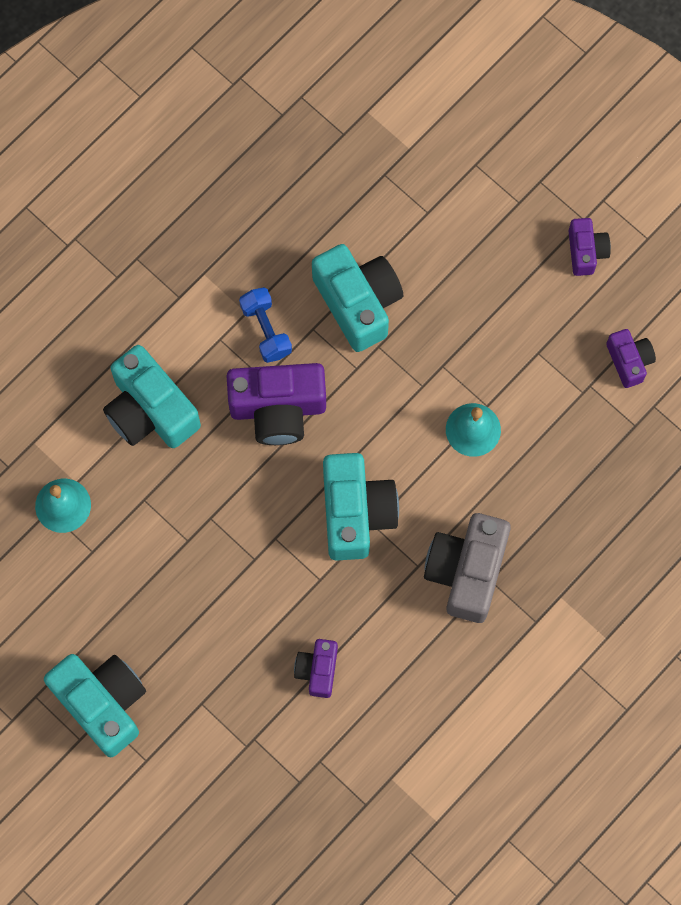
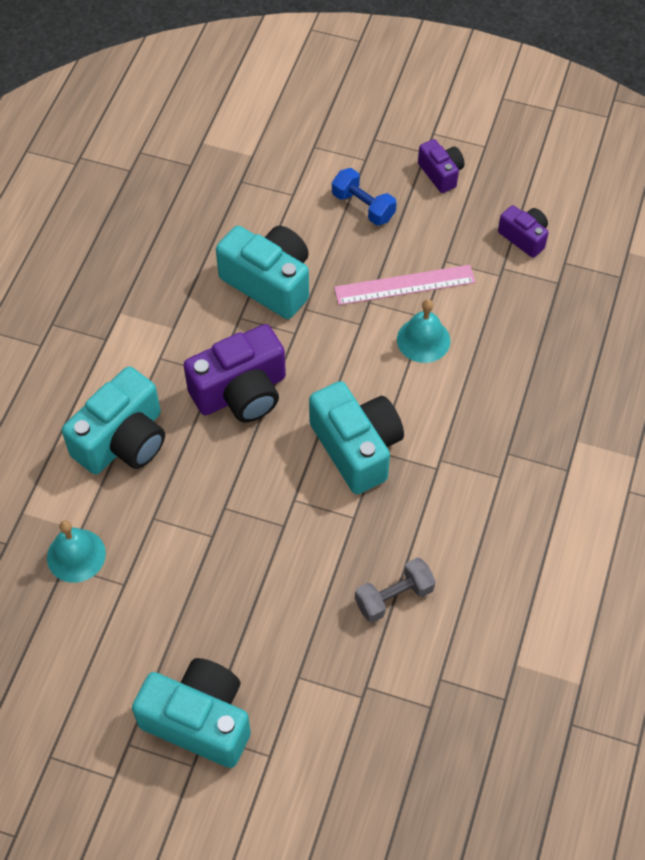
camera: 25 degrees left, 15 degrees down
(150, 410) = (123, 440): turquoise camera -> turquoise camera turned 75 degrees counterclockwise
(266, 330) = (198, 334): blue dumbbell -> blue dumbbell (363, 206)
(318, 670) = (394, 597): purple camera -> grey dumbbell
(467, 571) = (483, 454): grey camera -> none
(485, 362) = (404, 285): none -> pink ruler

